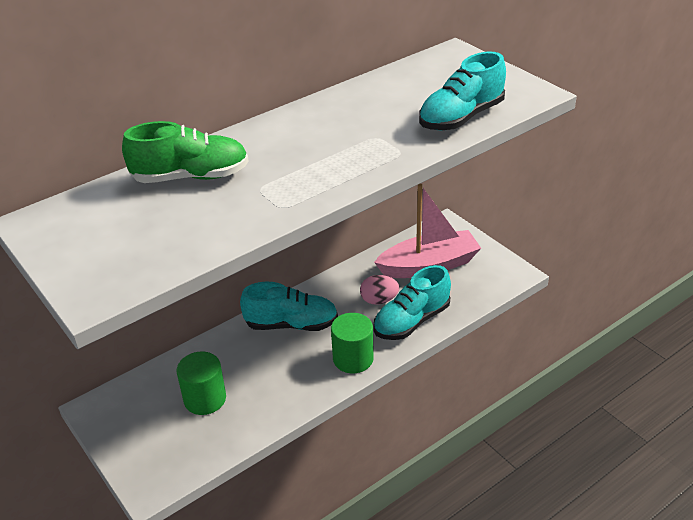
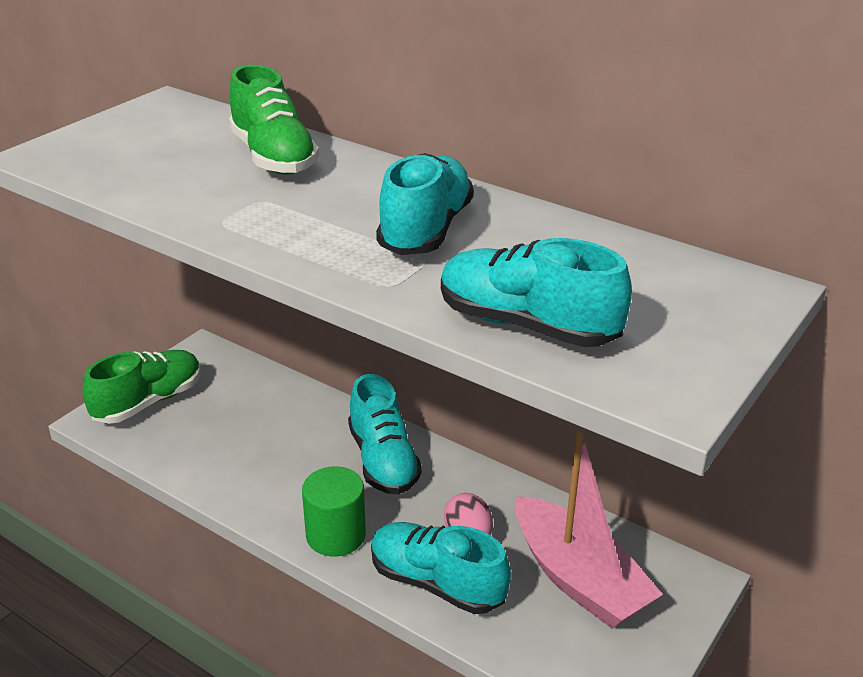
camera: 70 degrees right, 5 degrees down
(146, 450) = (148, 402): none -> green shoe
(205, 399) = (231, 422): green cylinder -> none
(340, 132) = (426, 230): none -> turquoise shoe

